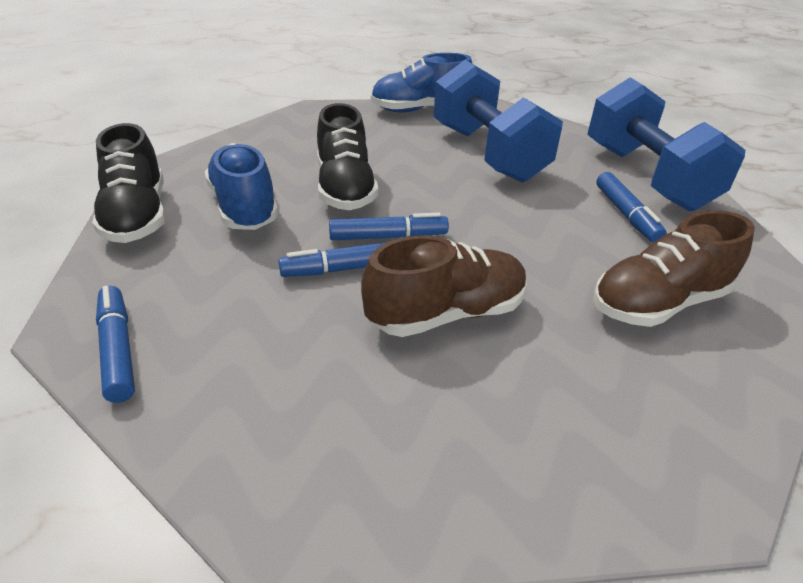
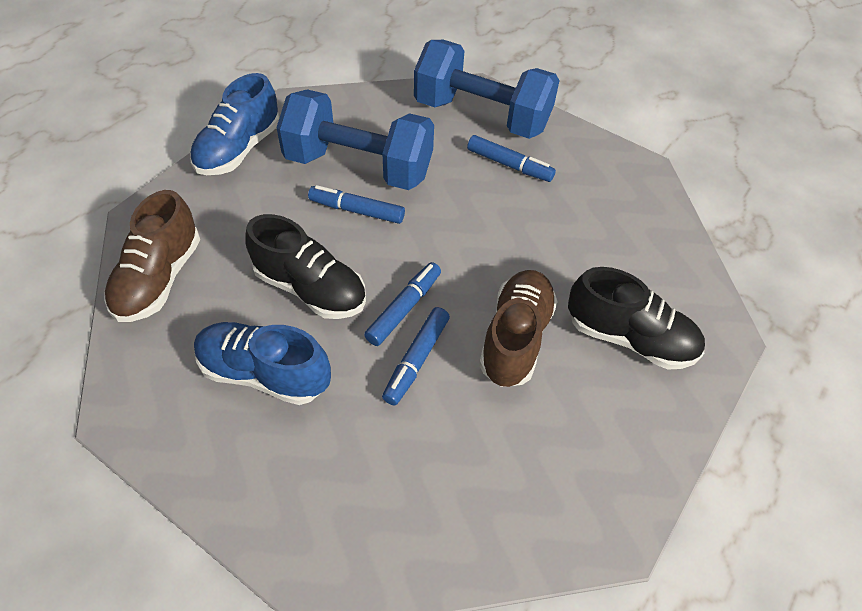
camera: 50 degrees left, 15 degrees up
(118, 349) = (379, 557): blue marker -> blue marker (356, 210)
(138, 216) = (193, 460): black shoe -> black shoe (629, 338)
(658, 303) = (597, 230): brown shoe -> brown shoe (159, 278)

